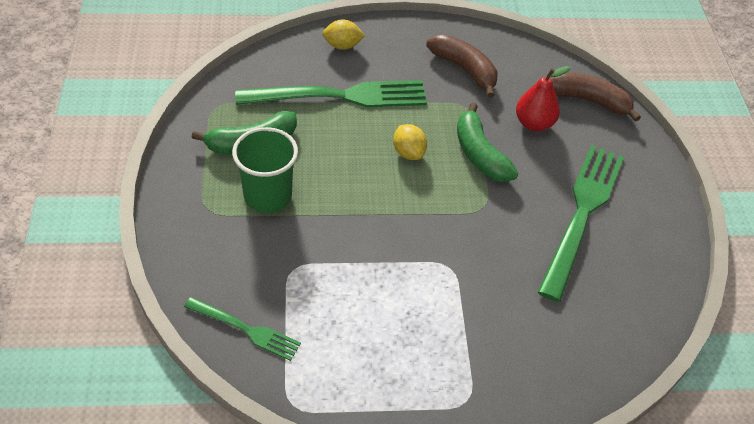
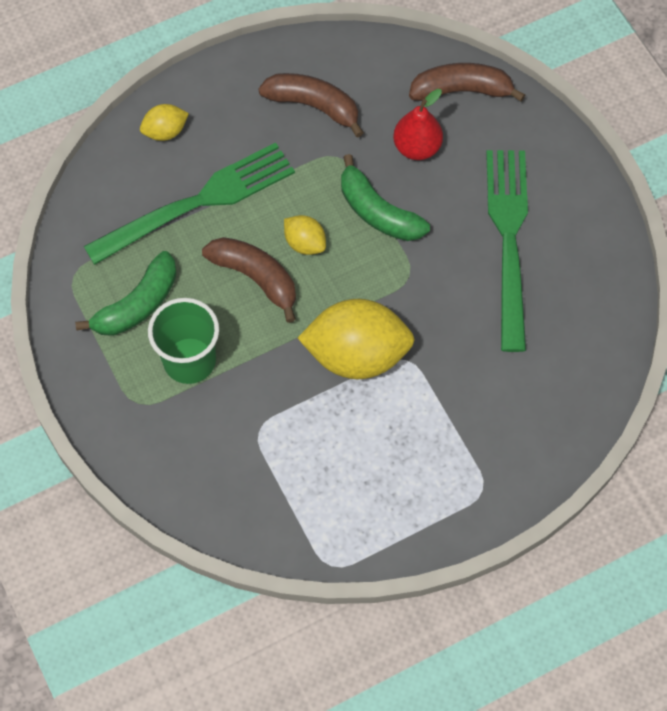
camera: 20 degrees left, 15 degrees up
(246, 329) = (249, 513): green fork -> none
(355, 161) = (256, 278): none -> brown banana
(408, 246) = (357, 355): none -> yellow lemon

